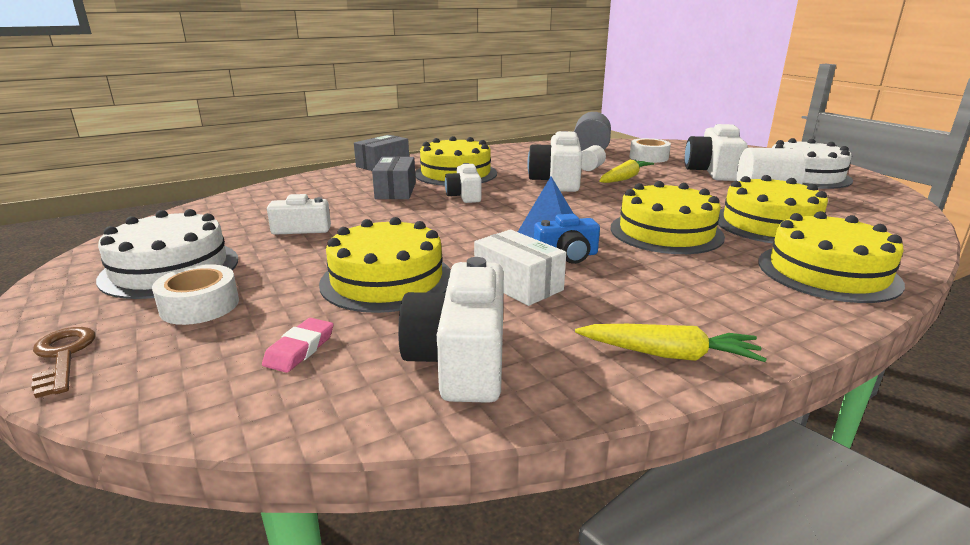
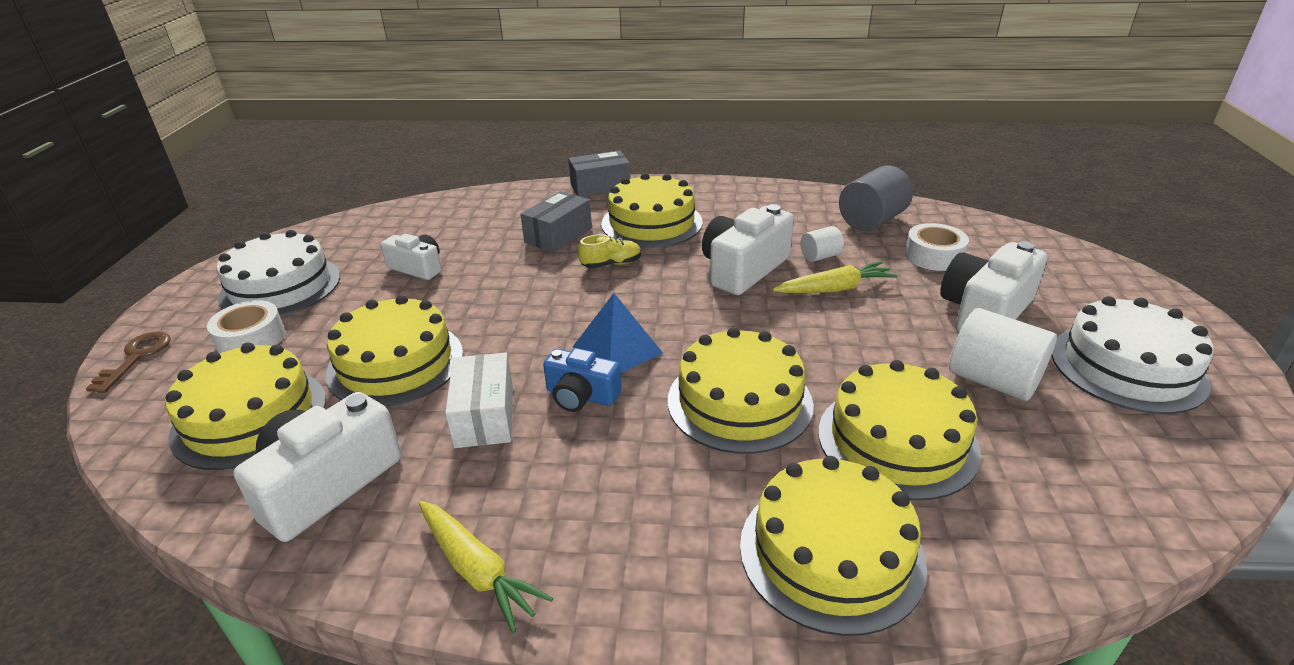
camera: 35 degrees right, 10 degrees up
(300, 349) = (250, 417): pink eraser -> yellow cake
(464, 196) = (611, 264): white camera -> yellow shoe

